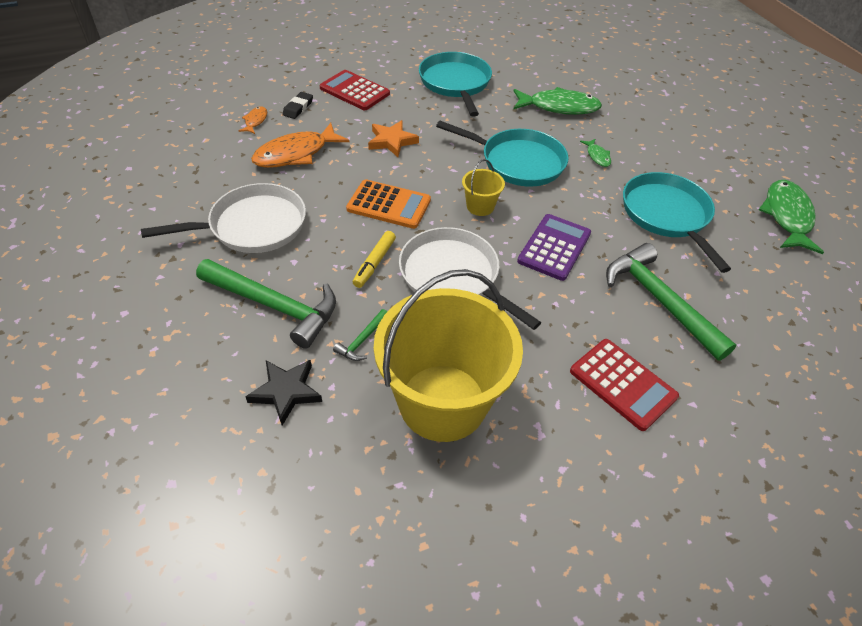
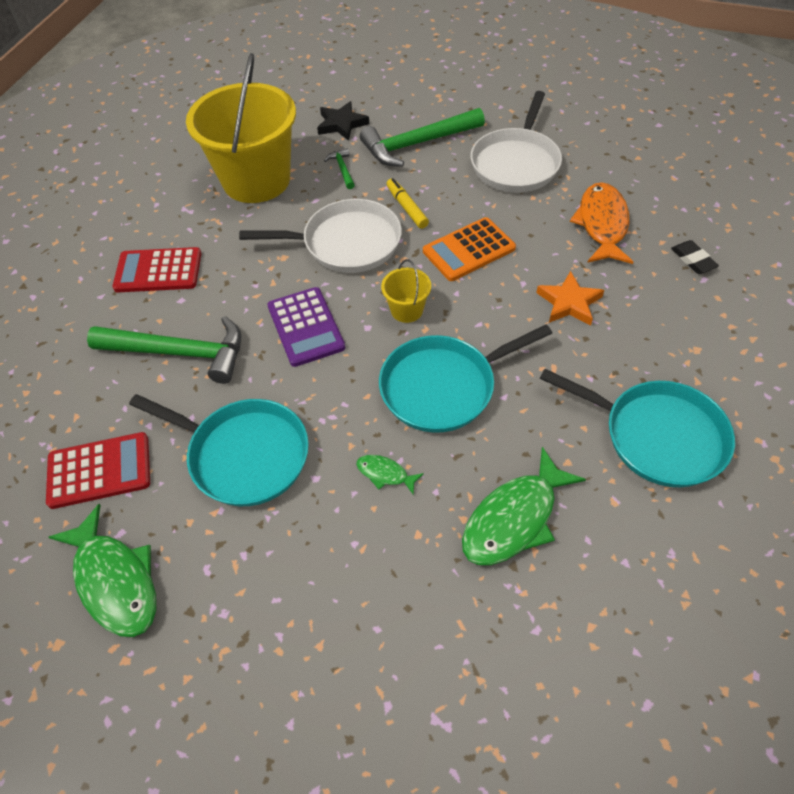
camera: 135 degrees right, 5 degrees up
(255, 121) = (686, 219): orange fish -> none
(354, 91) = (701, 322): red calculator -> red calculator (99, 470)

